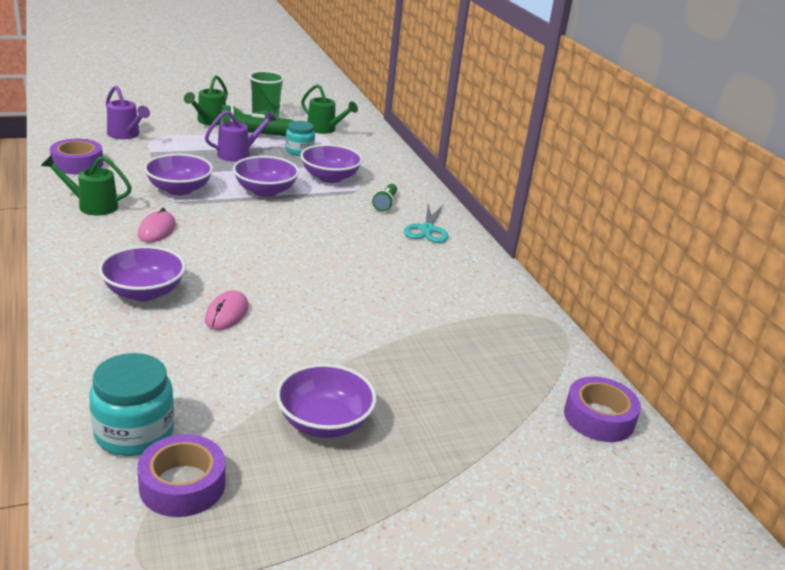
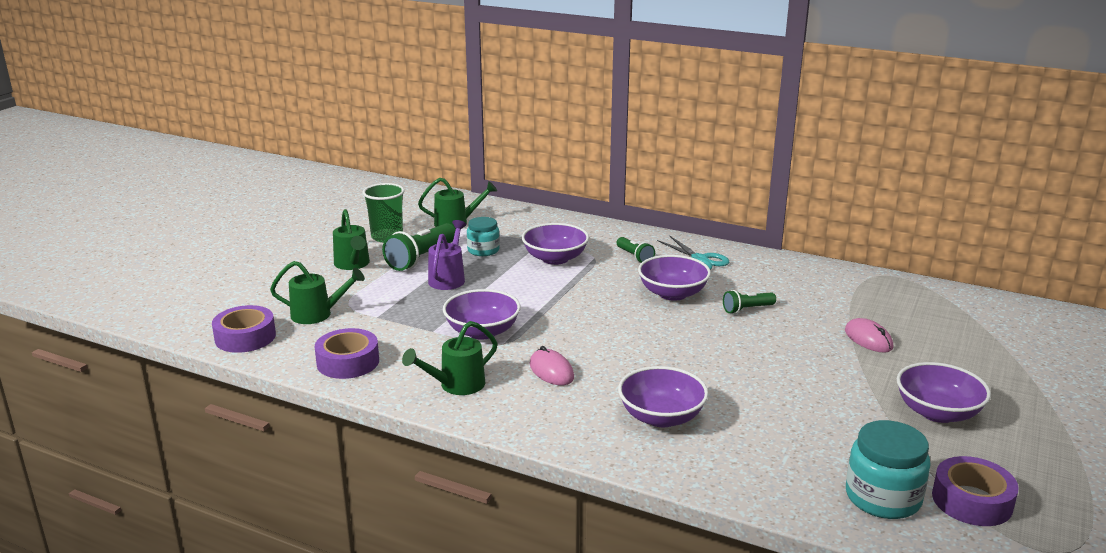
camera: 40 degrees left, 5 degrees down
(126, 135) = (317, 314): purple watering can -> green watering can
(227, 314) = (740, 393): pink mouse -> pink mouse (868, 339)
(265, 191) = (541, 295): purple bowl -> purple bowl (672, 293)
(374, 275) = (747, 309): none -> green flashlight
(599, 418) = (1015, 314): purple tape -> purple tape (245, 337)

